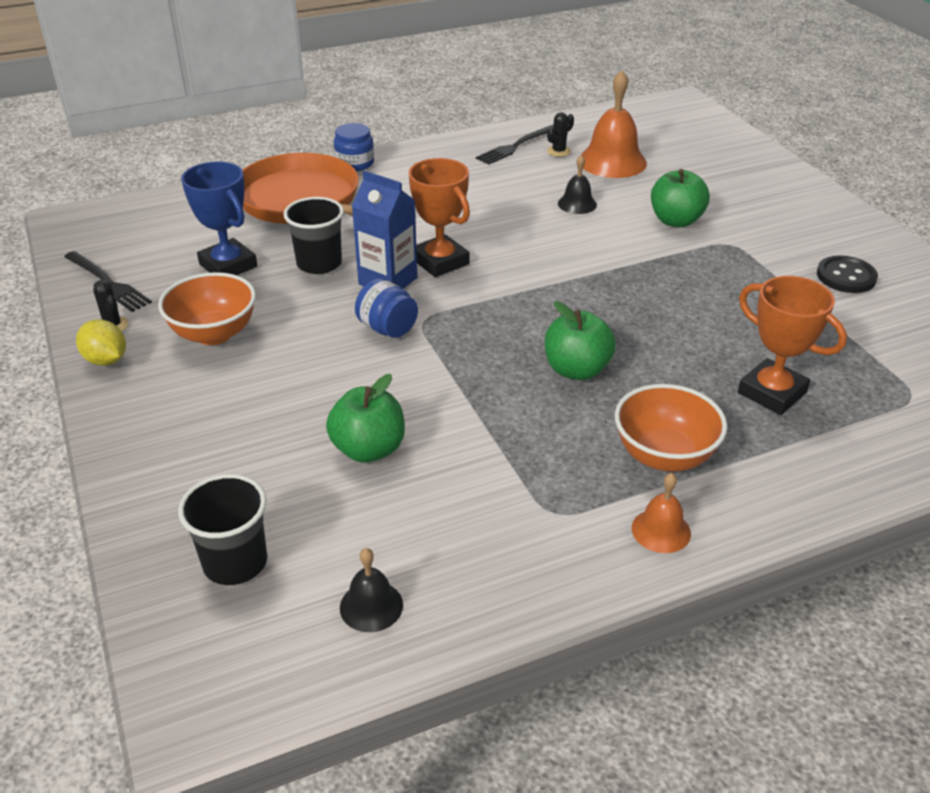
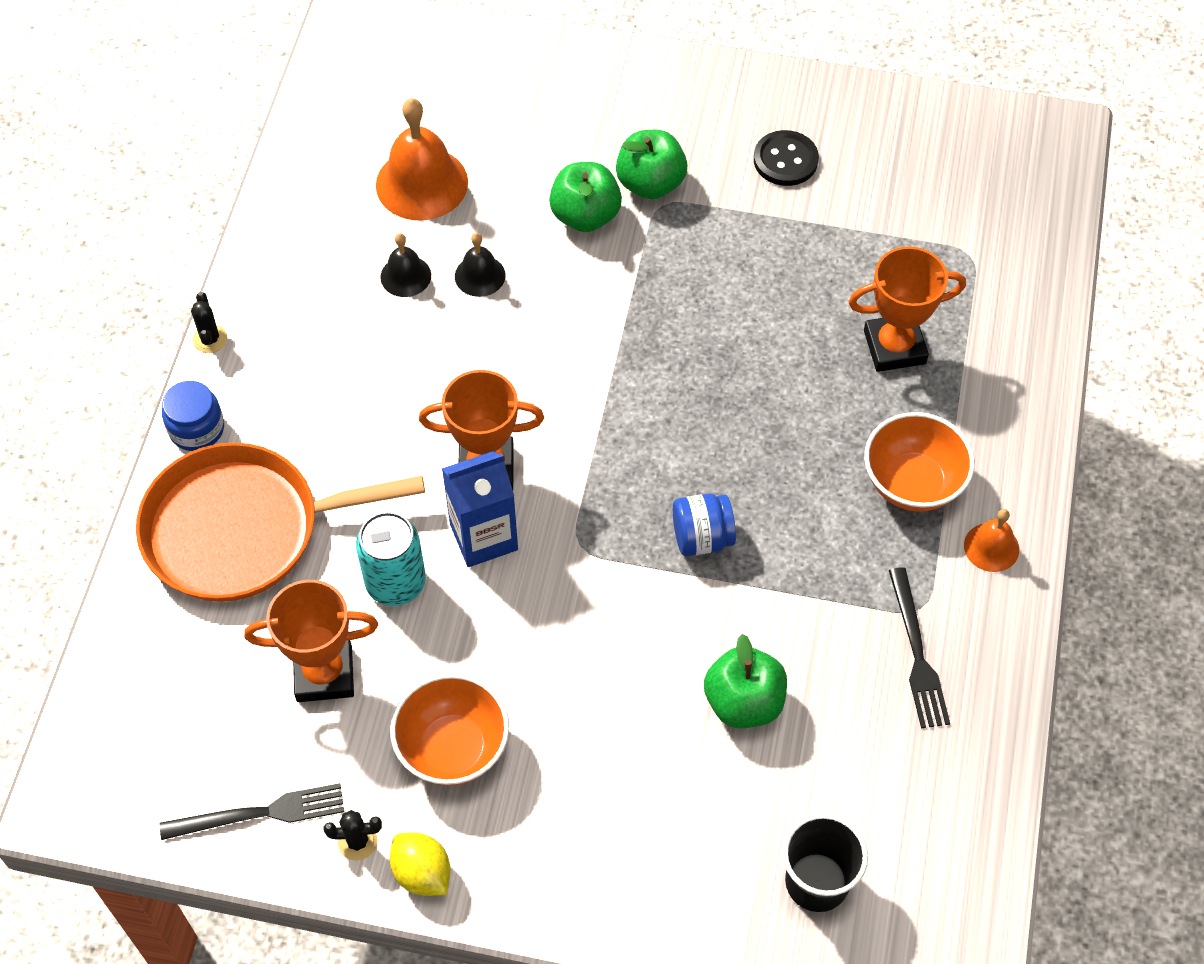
camera: 55 degrees left, 20 degrees up
(106, 360) = (422, 873): yellow lemon -> yellow lemon turned 60 degrees clockwise
(228, 265) = (324, 674): blue trophy -> orange trophy
(319, 263) = (395, 583): black cup -> turquoise can
(371, 606) = (934, 802): black bell -> black bell (405, 276)
(387, 328) = (569, 585): blue jar -> blue jar (702, 538)
(517, 145) = (304, 245): black fork -> black fork (917, 653)
(558, 151) = (355, 216): black cactus -> black cactus (210, 339)
(576, 370) = (755, 468): green apple -> green apple (650, 183)

